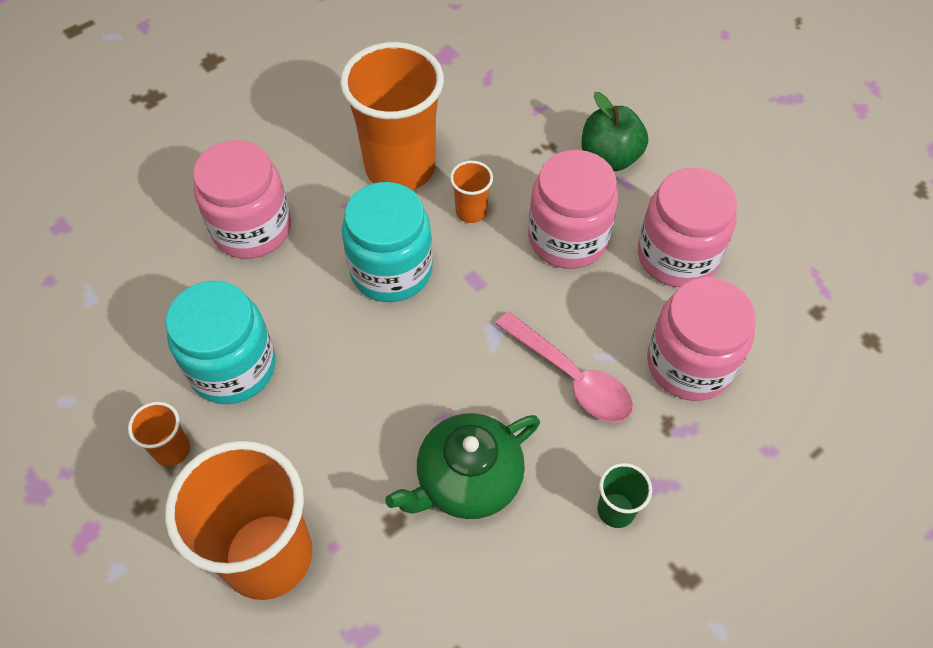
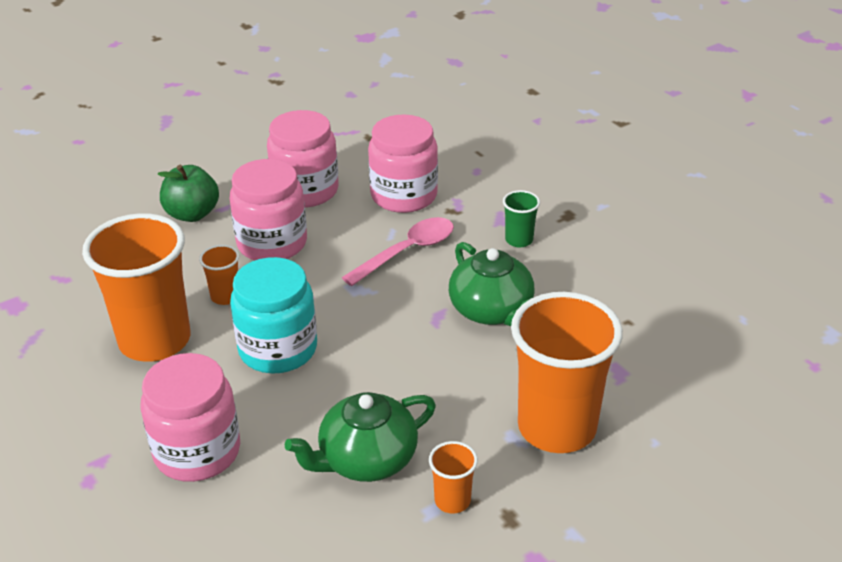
camera: 85 degrees left, 20 degrees down
(233, 367) = (366, 459): turquoise jar -> green teapot

